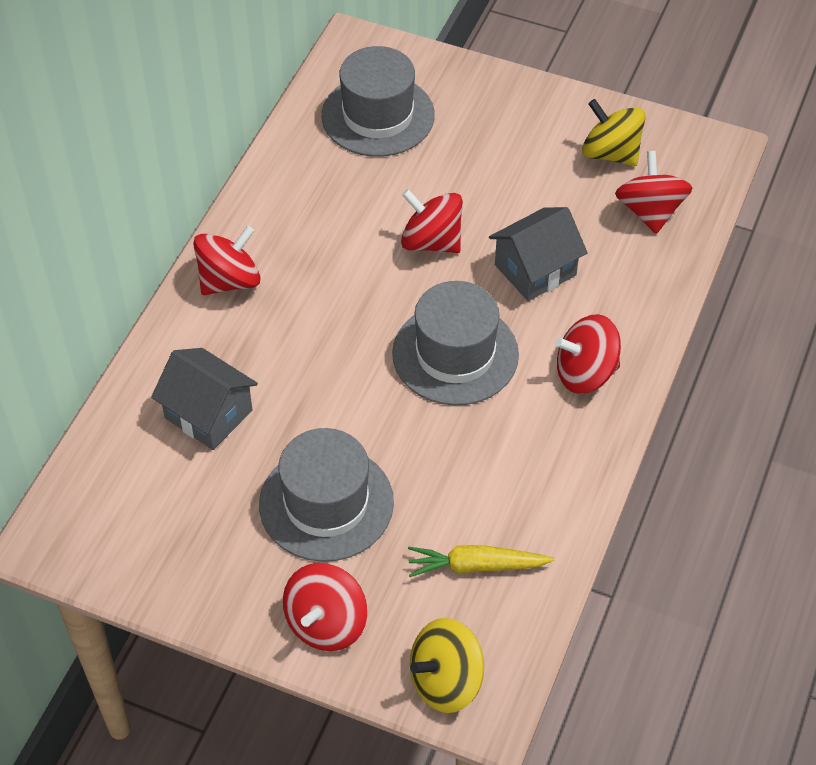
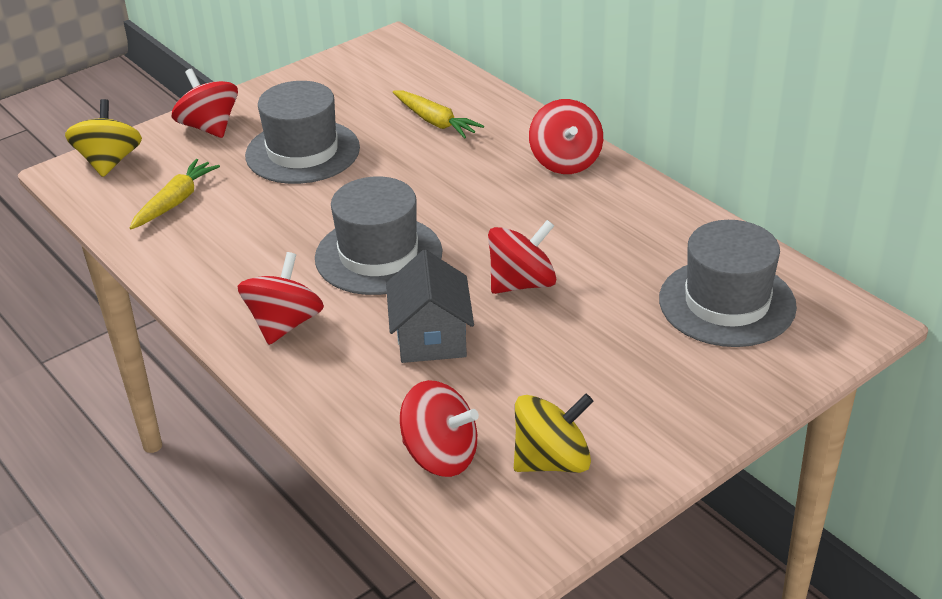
camera: 120 degrees right, 15 degrees down
(208, 414) = (435, 122): grey house -> yellow carrot

